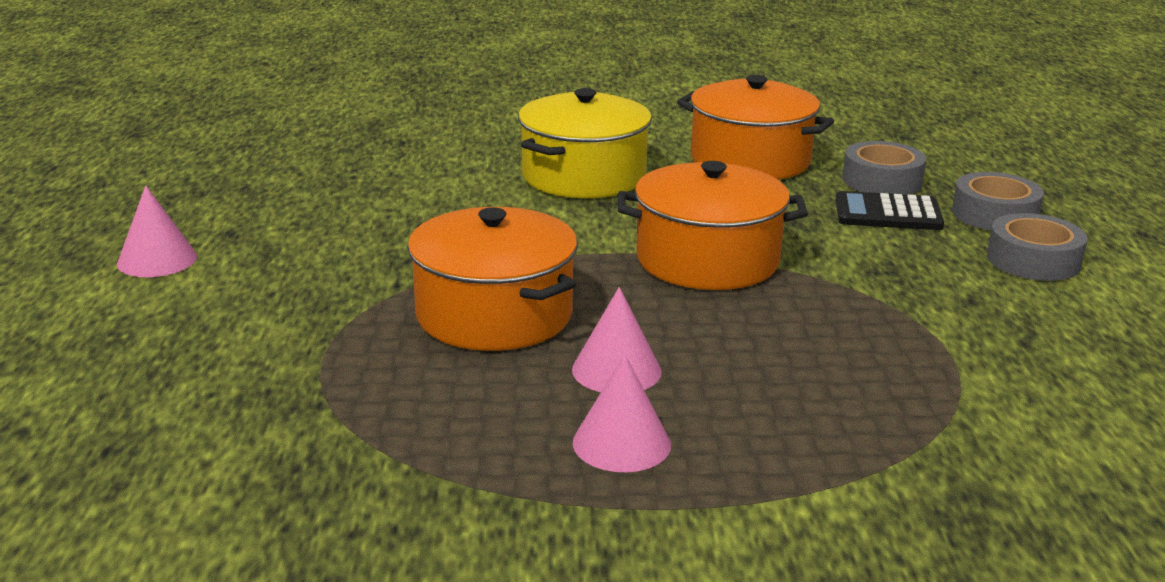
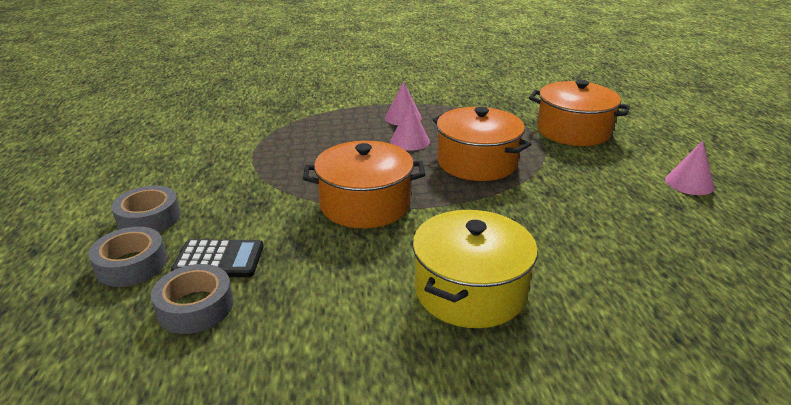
camera: 175 degrees right, 5 degrees up
(750, 160) = (312, 333): orange pot -> orange pot (573, 131)

